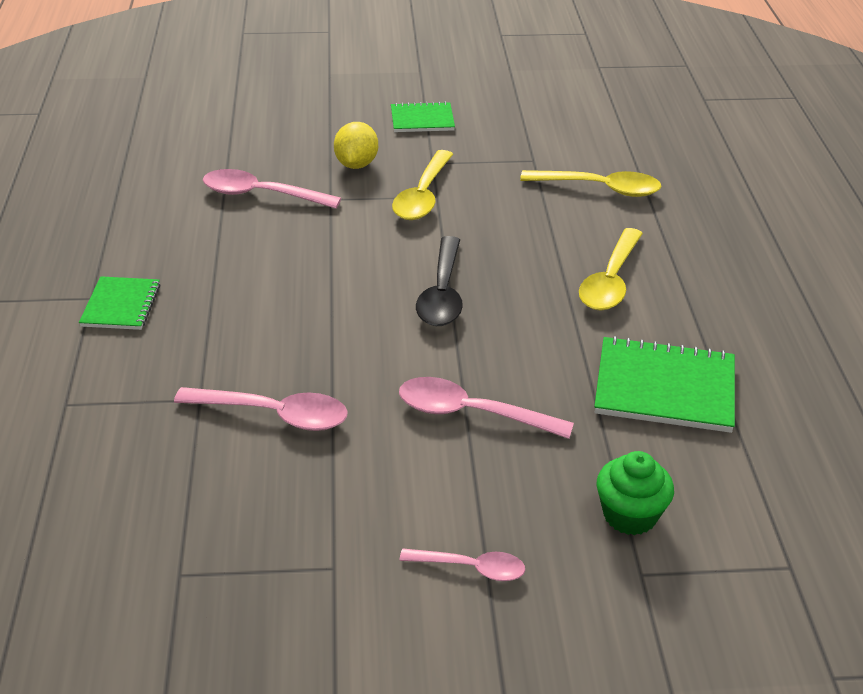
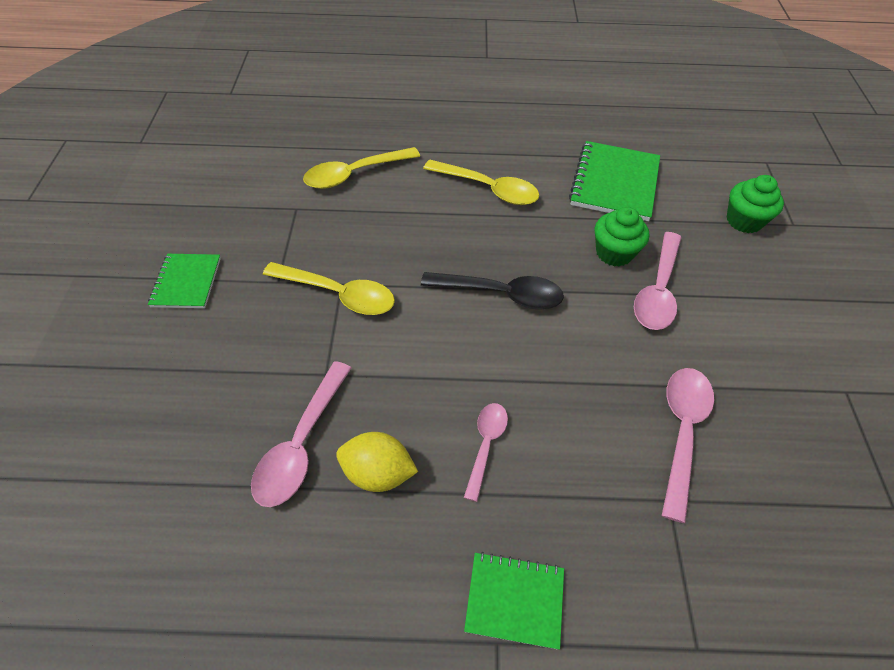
camera: 85 degrees left, 15 degrees up
(356, 164) = (261, 347): yellow lemon -> yellow lemon (378, 473)
(471, 568) = (818, 308): pink spoon -> pink spoon (486, 445)
(527, 380) = (614, 253): none -> green cupcake
(599, 188) = (355, 174): yellow spoon -> yellow spoon turned 135 degrees counterclockwise

